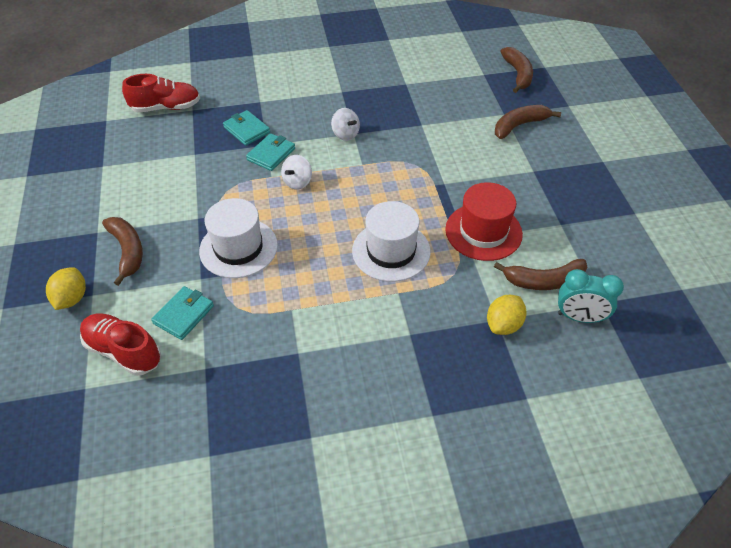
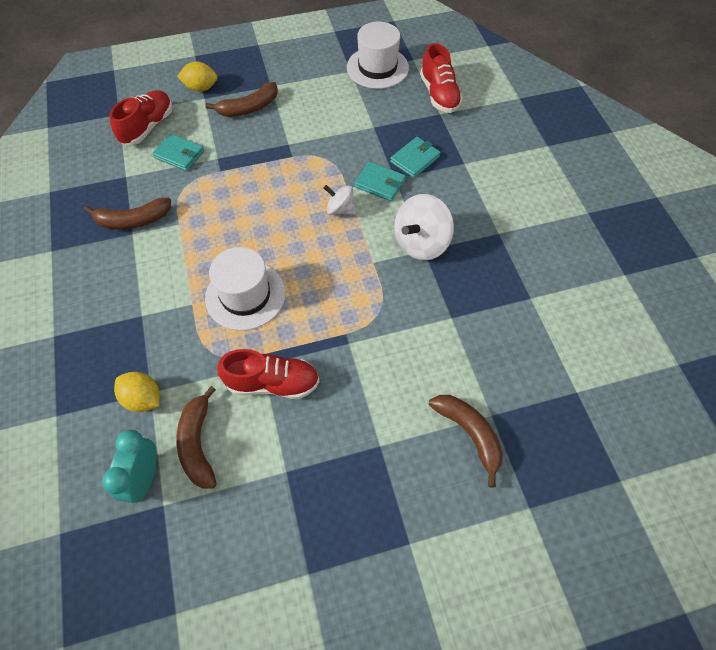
camera: 85 degrees right, 10 degrees up
(238, 248) = (251, 177): white hat -> white hat (377, 68)
(345, 134) = (421, 243): white spinning top -> white spinning top, size x1.75
(483, 232) = (272, 383): red hat -> red shoe
(518, 74) = (589, 439): brown banana -> brown banana (133, 220)

